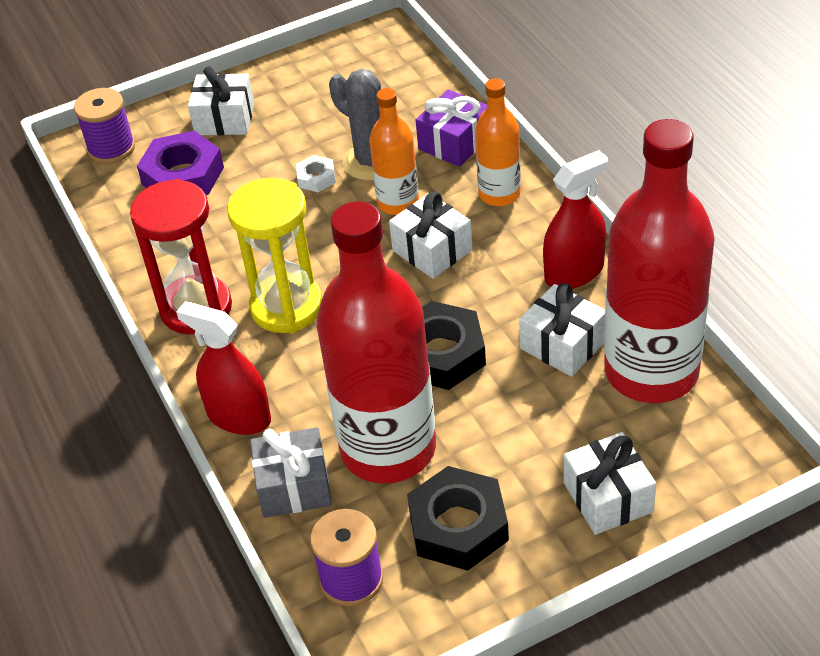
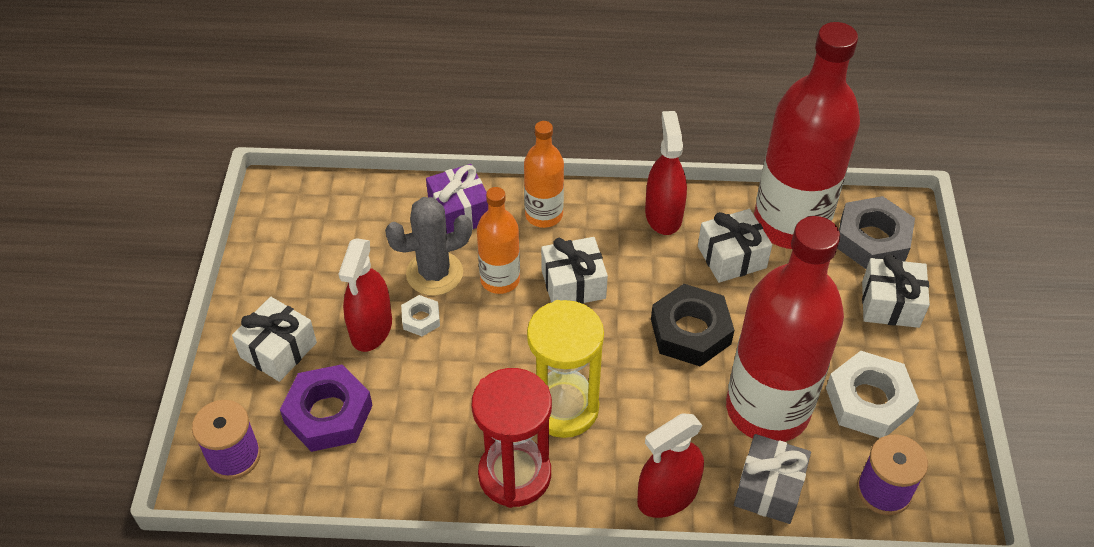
camera: 65 degrees left, 5 degrees up
(284, 156) = (371, 328): none -> red spray bottle
(458, 526) = (869, 401): black nut -> white nut
(690, 448) = (872, 240): none -> grey nut

